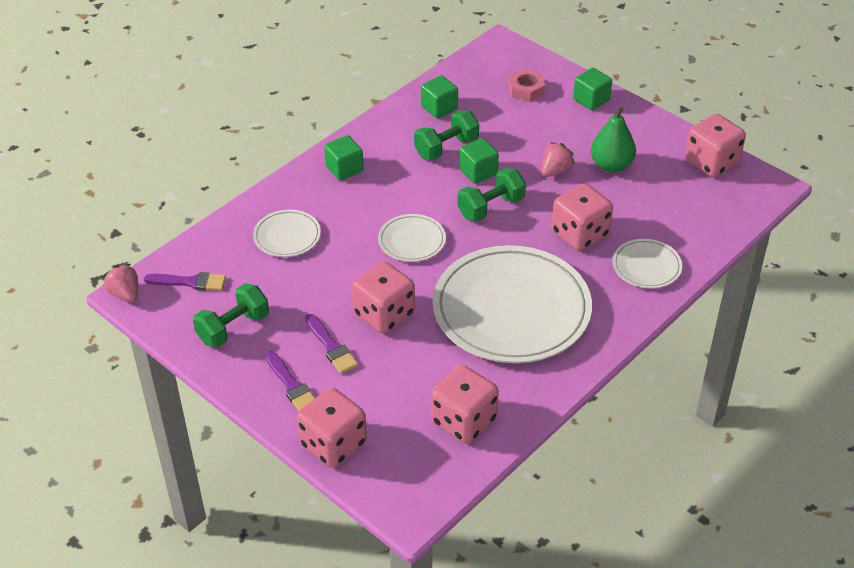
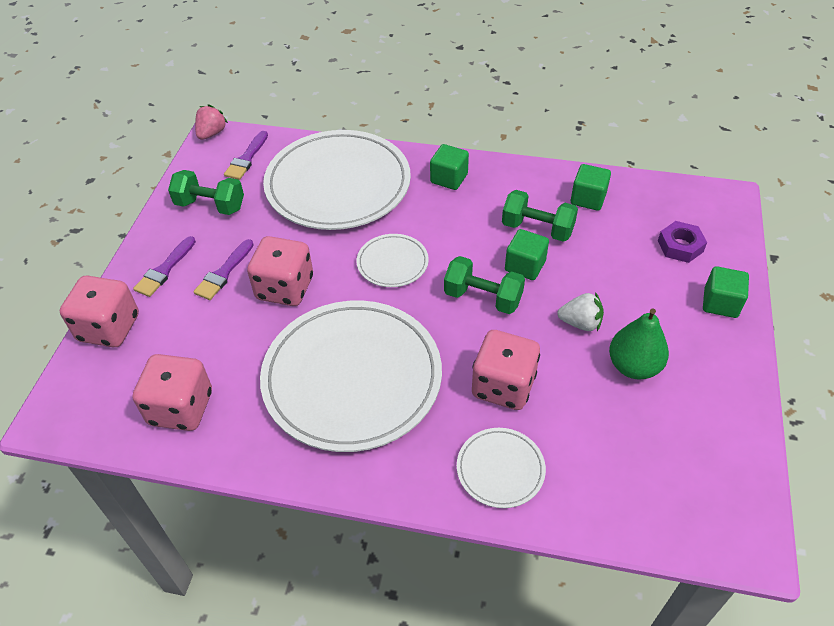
camera: 60 degrees right, 5 degrees up
(190, 282) = (246, 158): purple brush -> purple brush turned 45 degrees clockwise
(287, 236) = (338, 185): white plate -> white plate, size x2.22
(526, 89) = (680, 246): pink nut -> purple nut
(555, 171) = (580, 323): pink strawberry -> white strawberry
(711, 162) = (730, 460): pink dice -> none

